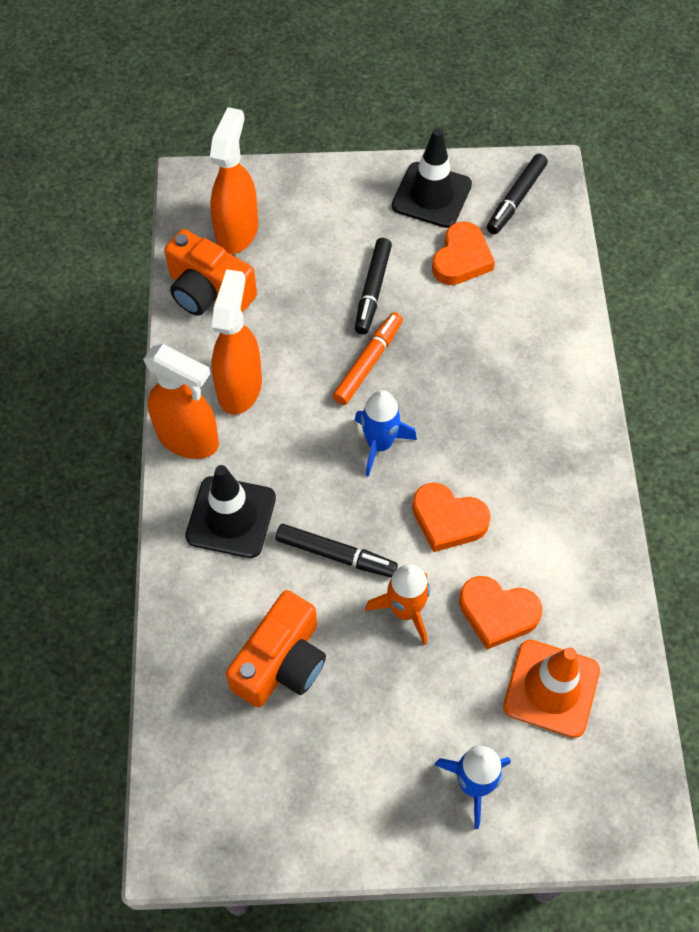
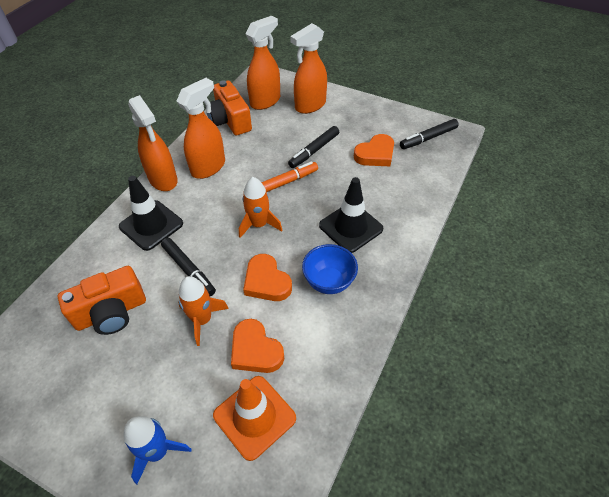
camera: 30 degrees right, 10 degrees down
(311, 211) = (310, 105): none -> orange spray bottle
(379, 444) = (259, 224): blue rocket -> orange rocket
(431, 195) = (380, 120): black traffic cone -> black traffic cone (351, 227)
(524, 481) = (329, 282): none -> blue bowl

